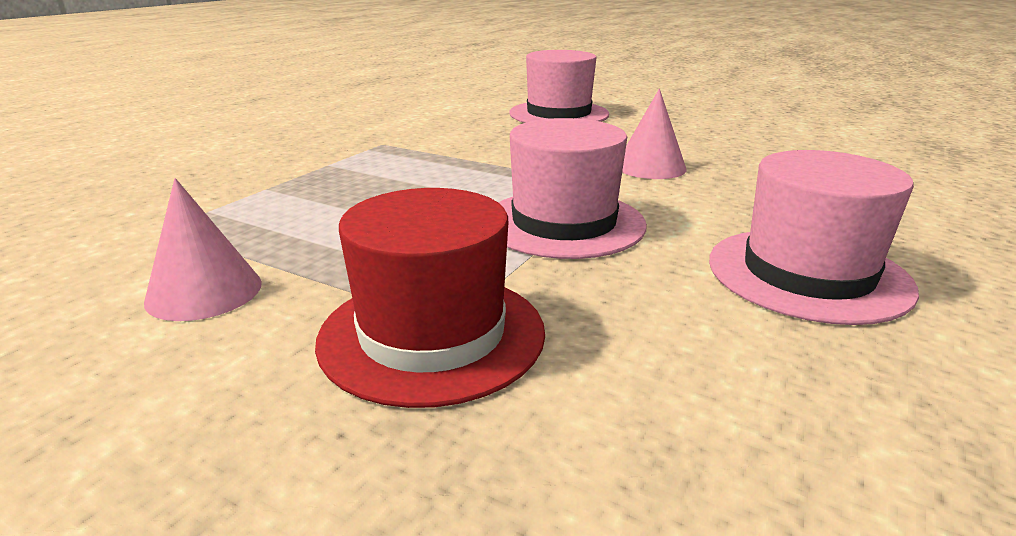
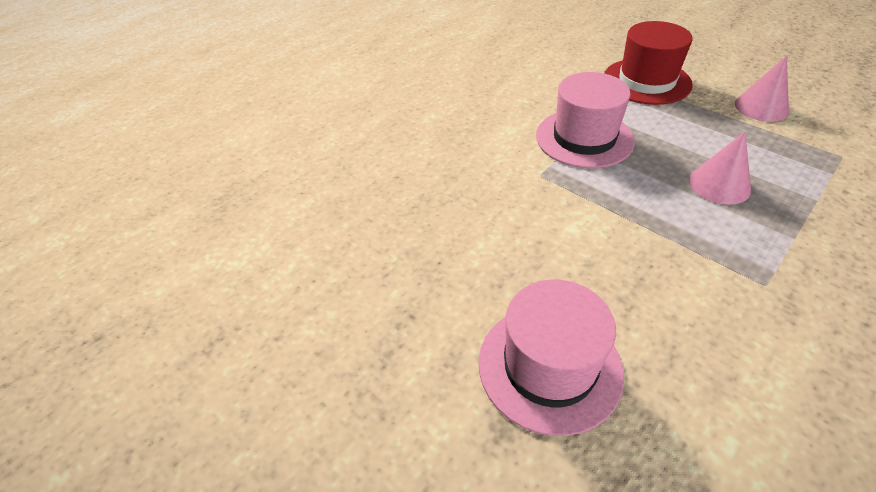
camera: 165 degrees left, 20 degrees up
(650, 167) = (498, 199): pink cone -> pink cone (719, 184)
(807, 274) = (478, 95): pink hat -> none

